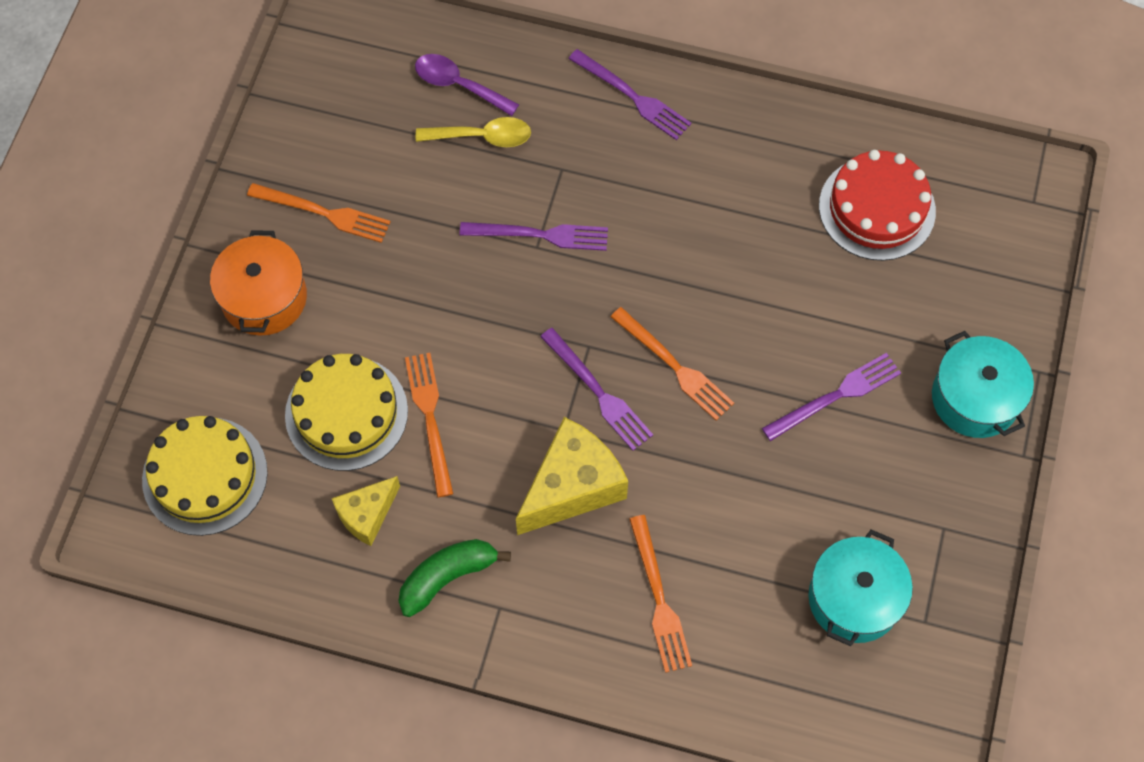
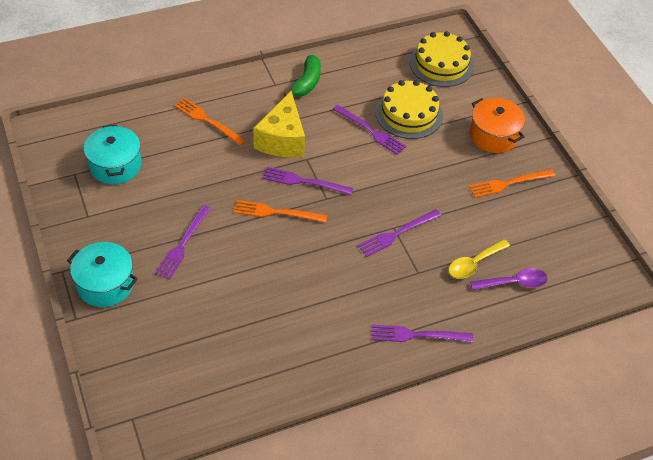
camera: 140 degrees right, 15 degrees down
(367, 515) = (361, 85): yellow cheese -> none
(430, 419) = (370, 131): orange fork -> purple fork
(877, 208) = (227, 355): red cake -> none

